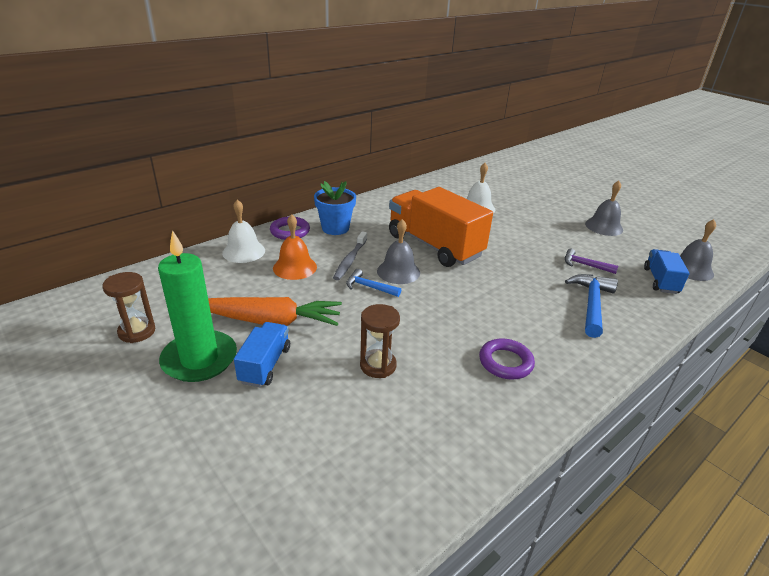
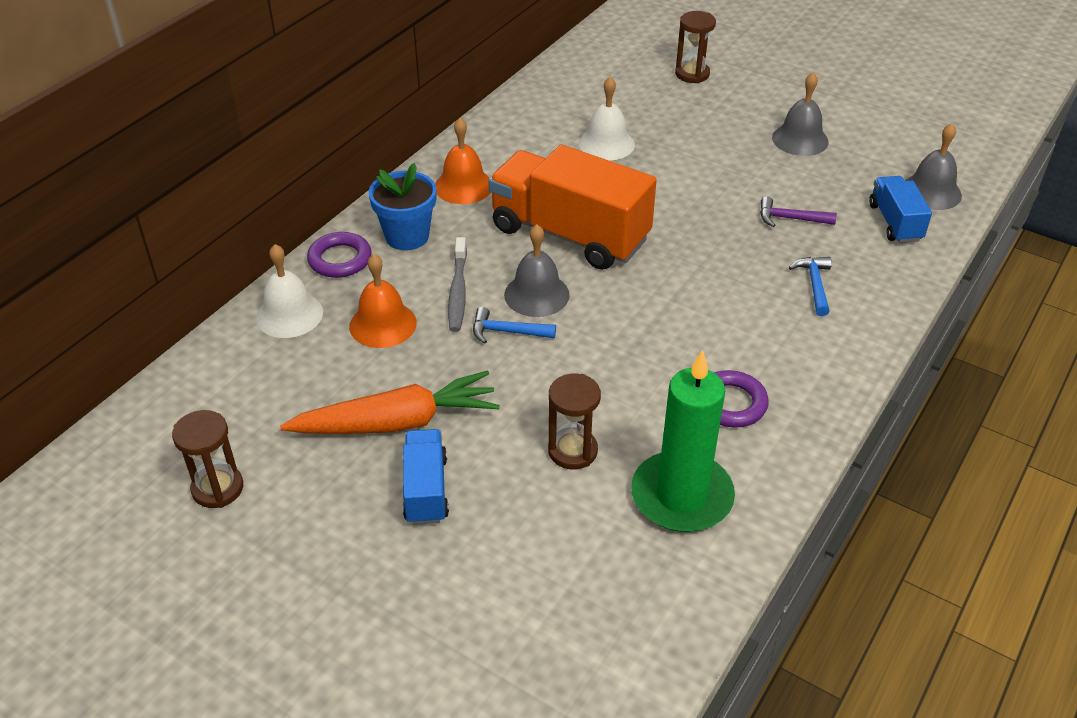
camera: 15 degrees left, 10 degrees up
(199, 359) = (333, 505): green candle -> green candle (681, 496)
(381, 211) = (463, 186): none -> orange bell
(543, 186) = (692, 74): none -> brown hourglass
(591, 304) = (814, 284): blue hammer -> blue hammer, size x0.61

